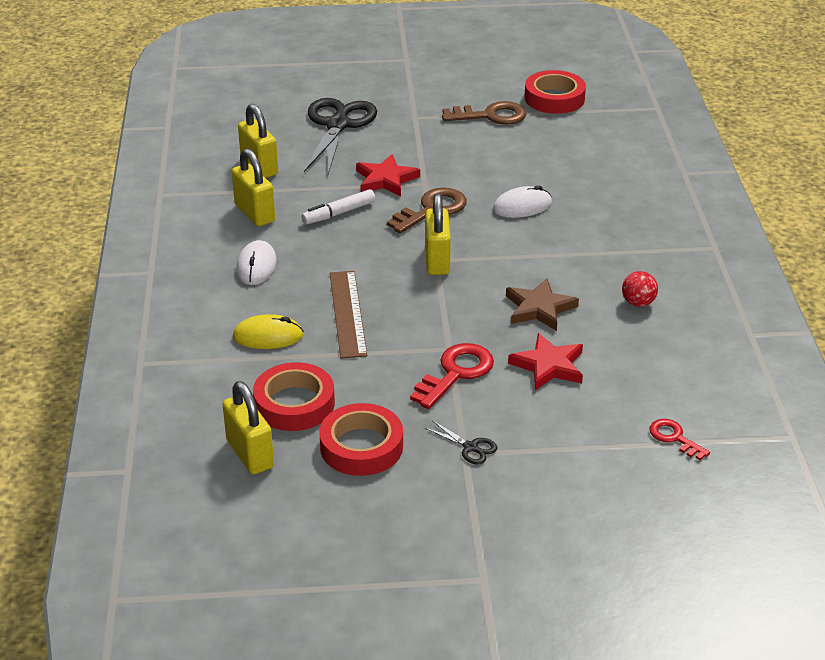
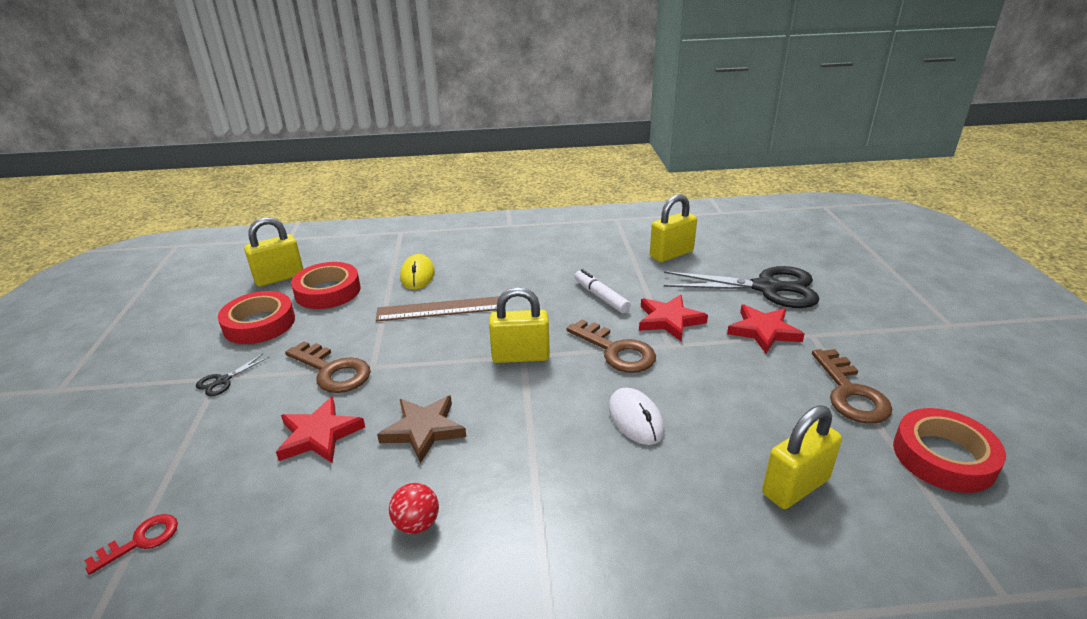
camera: 90 degrees right, 5 degrees down
(254, 213) = (594, 257): yellow padlock -> yellow padlock (795, 486)
(256, 266) = (515, 264): white mouse -> none
(408, 137) = (763, 331): none -> red star
(456, 373) = (332, 371): red key -> brown key

